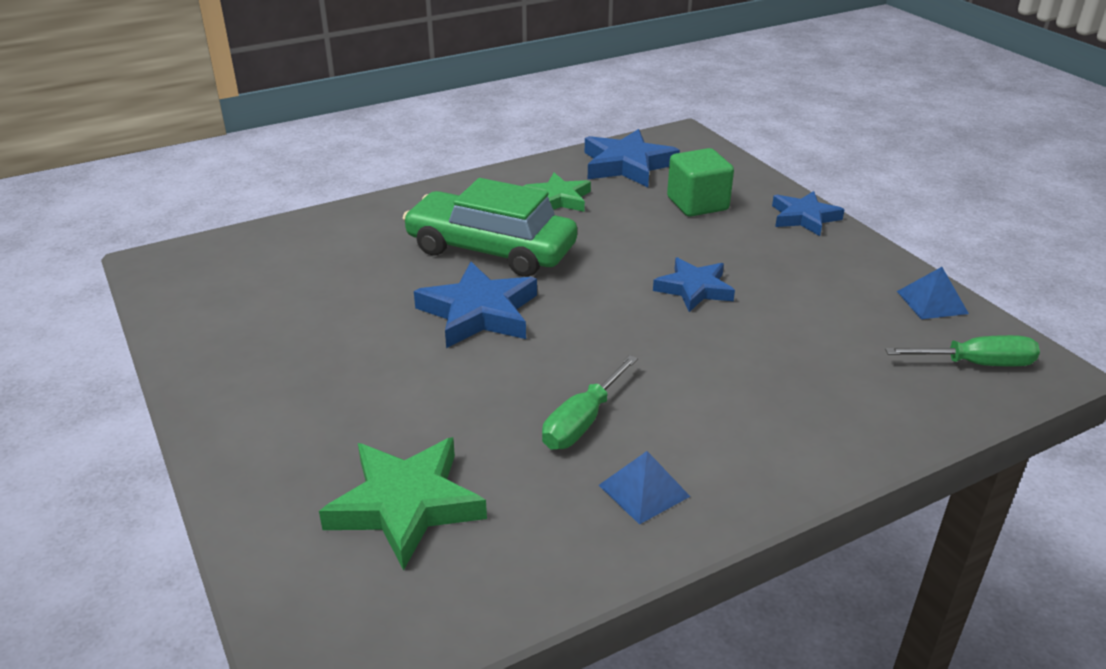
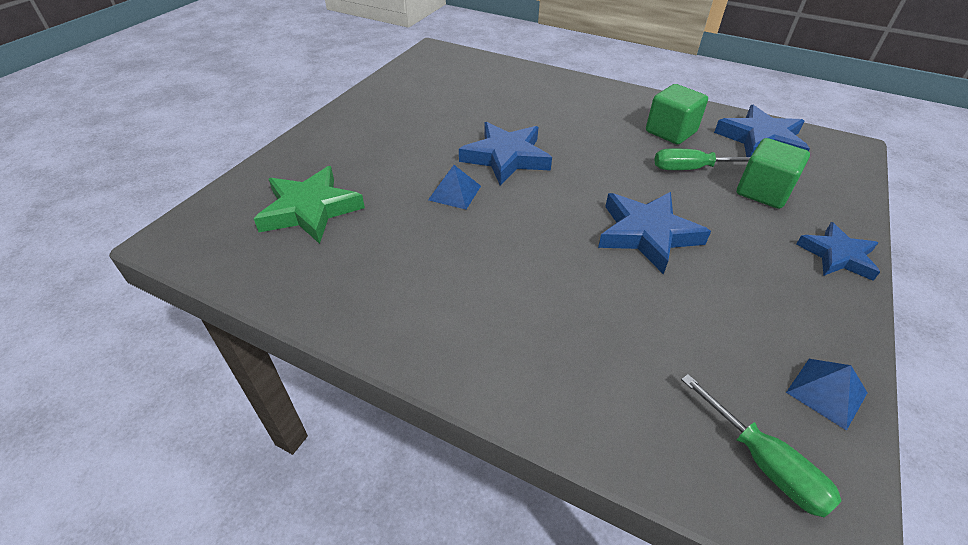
camera: 55 degrees right, 10 degrees up
(491, 249) = (576, 133): green car -> none
(558, 199) = (670, 132): green star -> green cube
(582, 421) = (440, 244): green screwdriver -> green screwdriver (691, 169)
(643, 490) = (393, 300): blue pyramid -> blue pyramid (454, 192)
(694, 289) = (647, 234): blue star -> blue star, size x1.50

